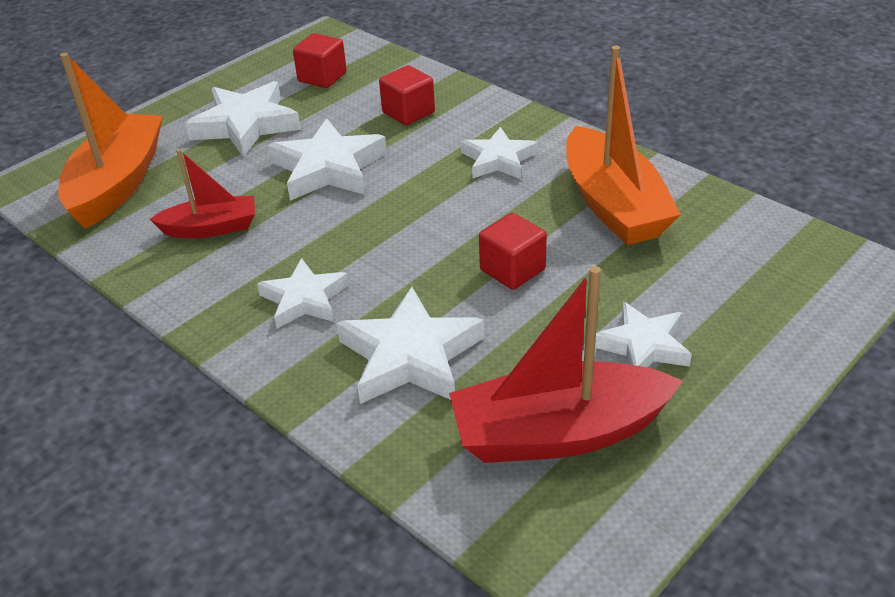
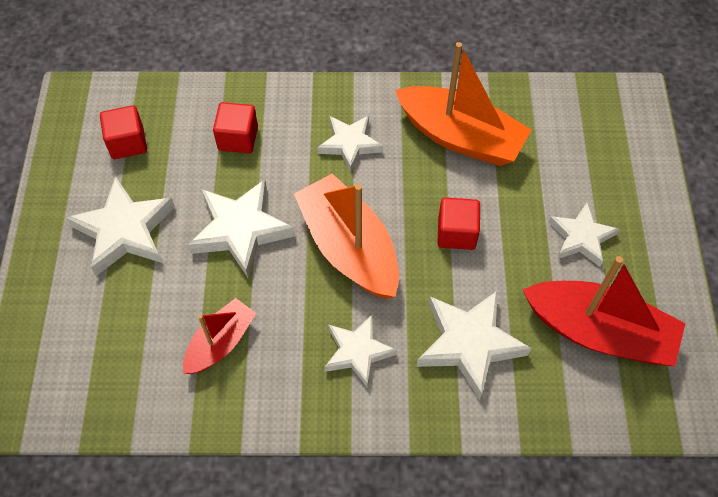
camera: 45 degrees left, 20 degrees up
(118, 183) = (92, 356): orange boat -> orange boat (349, 247)
(558, 433) = (599, 332): red boat -> red boat turned 105 degrees counterclockwise

